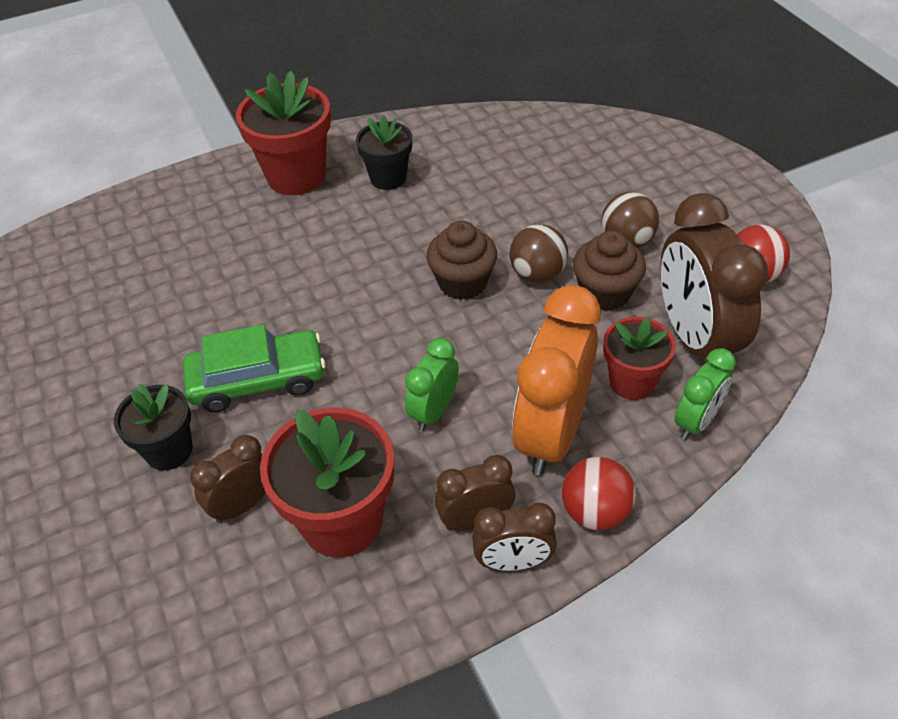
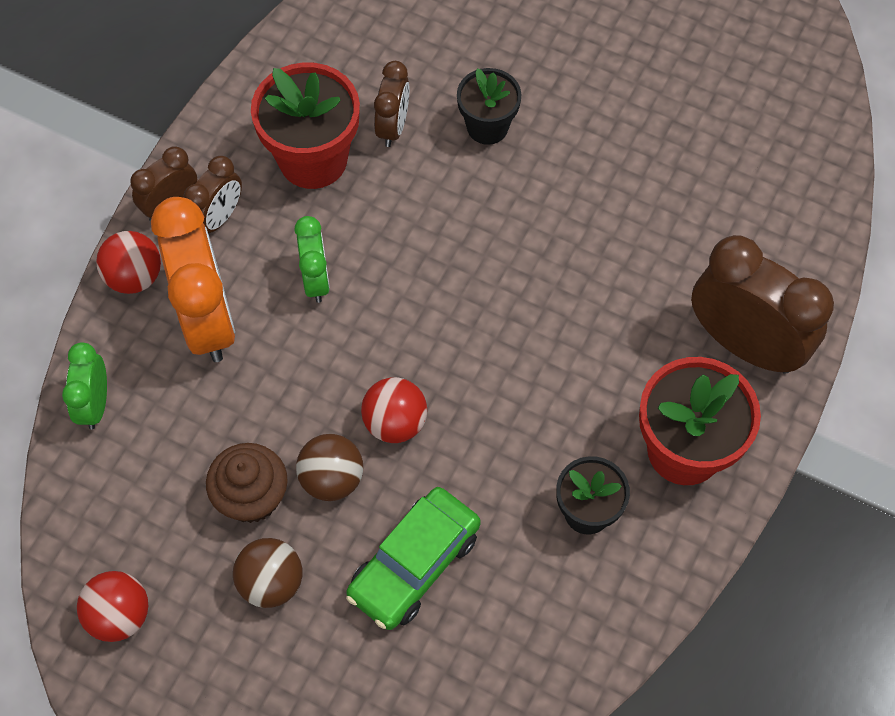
camera: 140 degrees right, 15 degrees up
(258, 380) = (481, 217): green car -> green car (414, 564)
(462, 282) = (395, 422): brown cupcake -> red ball
(632, 382) = (170, 410): red flower pot -> none
(695, 339) = (138, 494): brown clock -> brown clock (744, 344)

